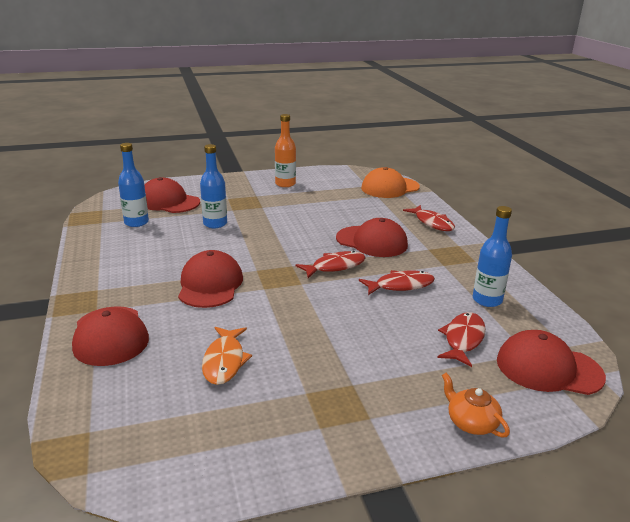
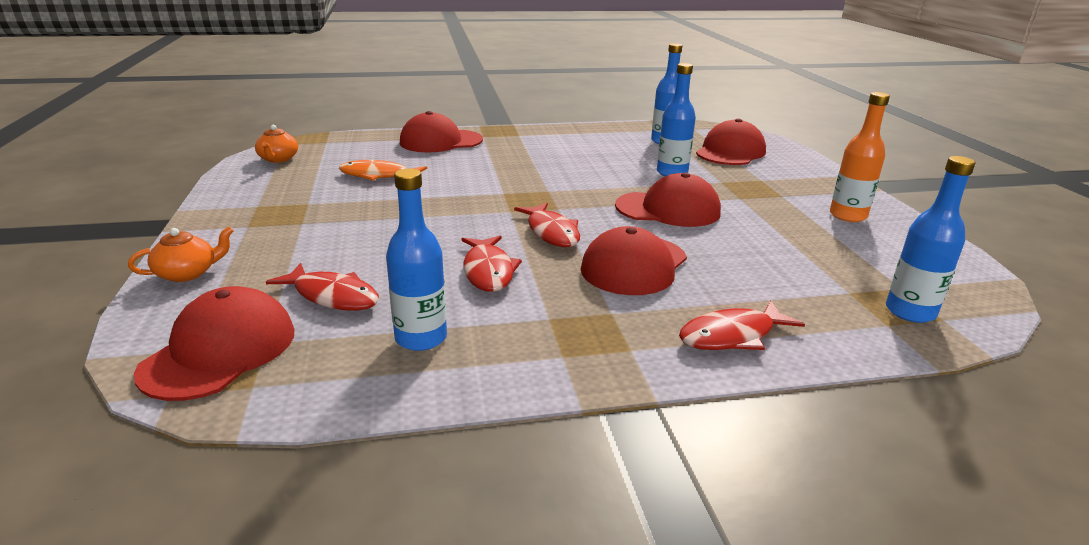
camera: 95 degrees right, 0 degrees up
(161, 458) = (278, 159): none -> orange teapot
(210, 284) = (518, 171): red cap -> red cap (668, 209)
(390, 188) = (910, 312): orange cap -> blue bottle

